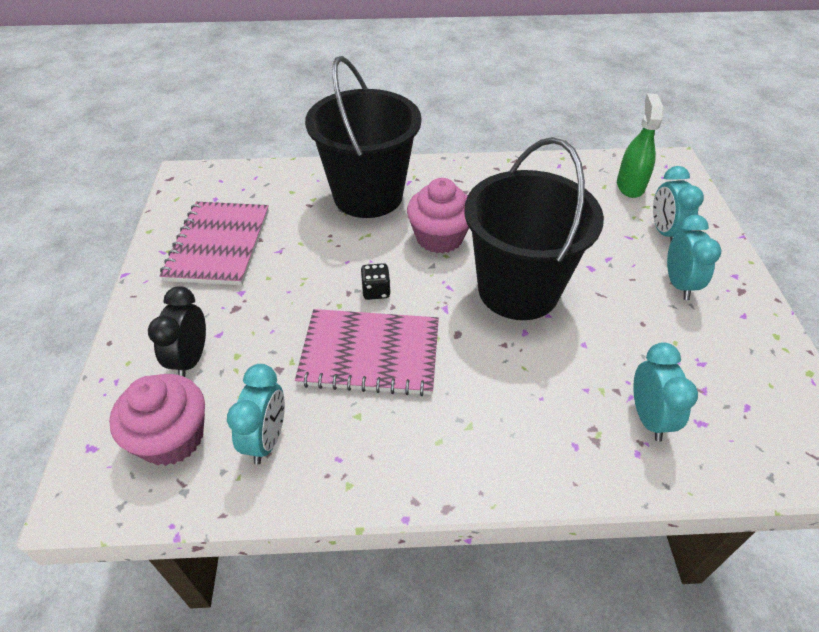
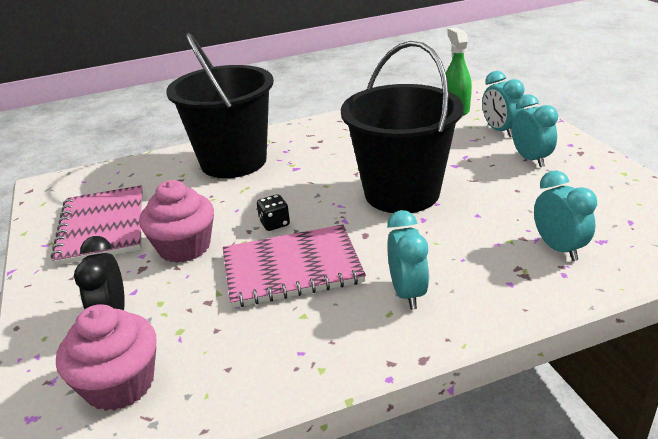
camera: 15 degrees left, 15 degrees down
(266, 439) = (221, 358): turquoise clock -> turquoise clock (407, 293)
(439, 237) = (313, 175): pink cupcake -> pink cupcake (184, 247)

